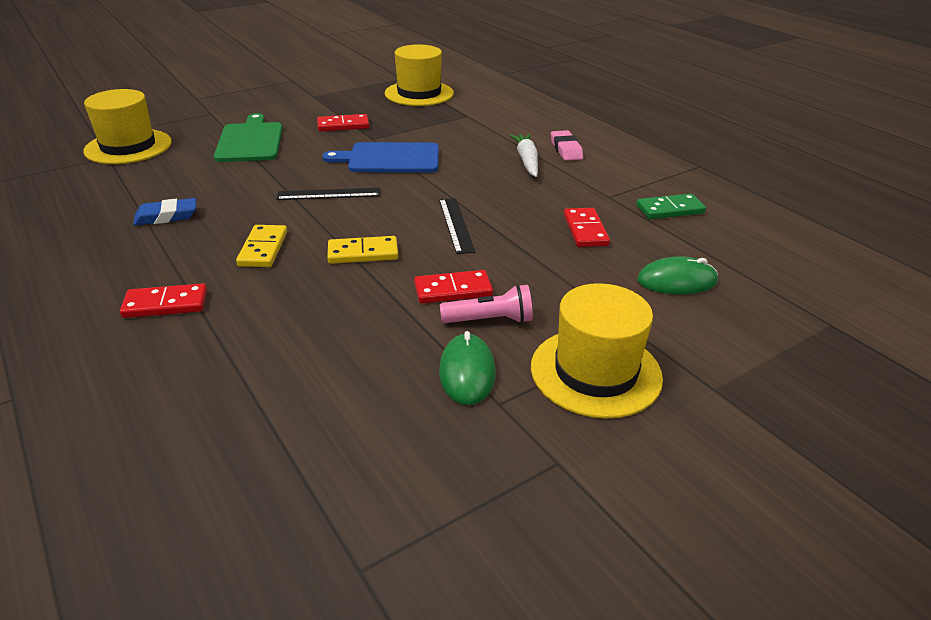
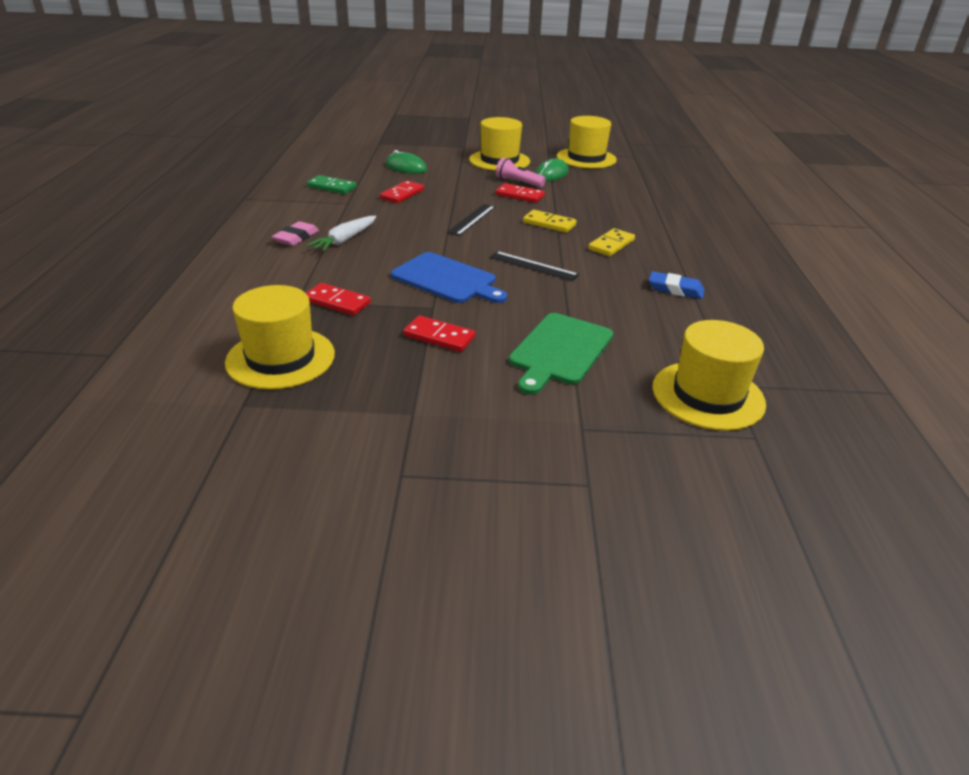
camera: 145 degrees left, 0 degrees up
(165, 304) = (685, 235): red domino -> red domino (337, 302)
(461, 481) = (586, 158): none -> yellow hat

